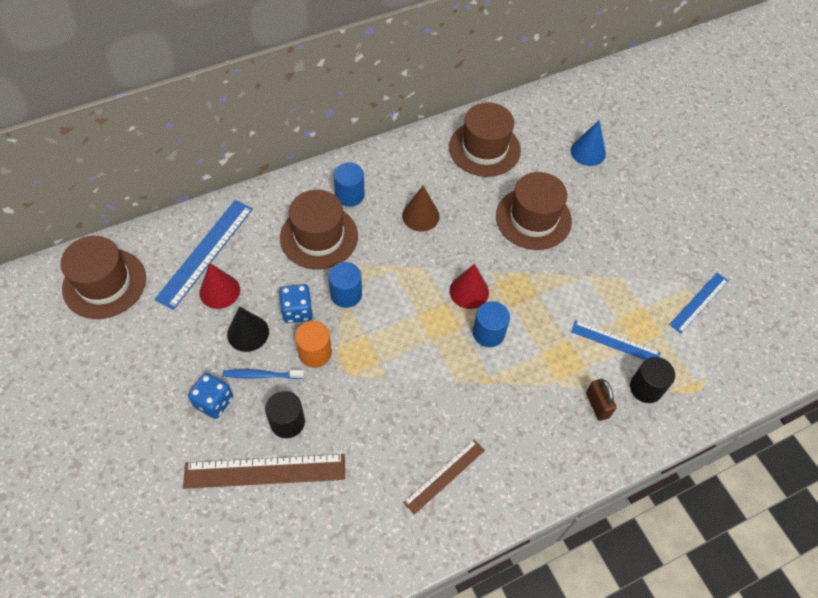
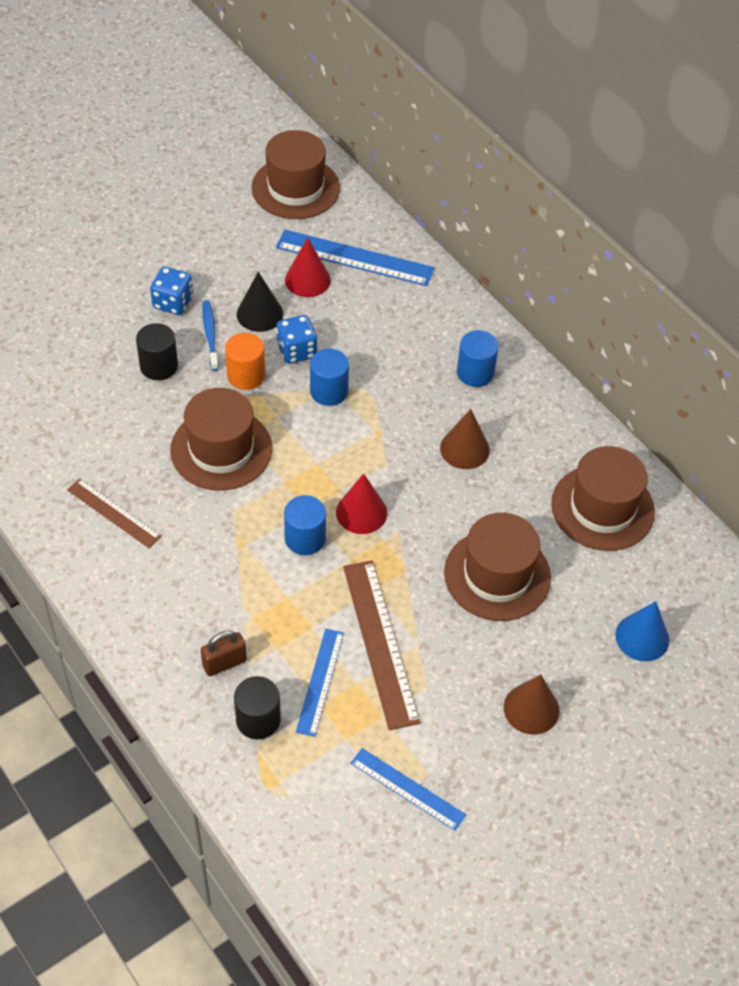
camera: 80 degrees right, 5 degrees down
(265, 471) = (102, 358): brown ruler -> brown ruler (380, 642)
(319, 237) = (404, 353): brown hat -> brown hat (221, 449)
(639, 221) = (531, 709): none -> brown cone

